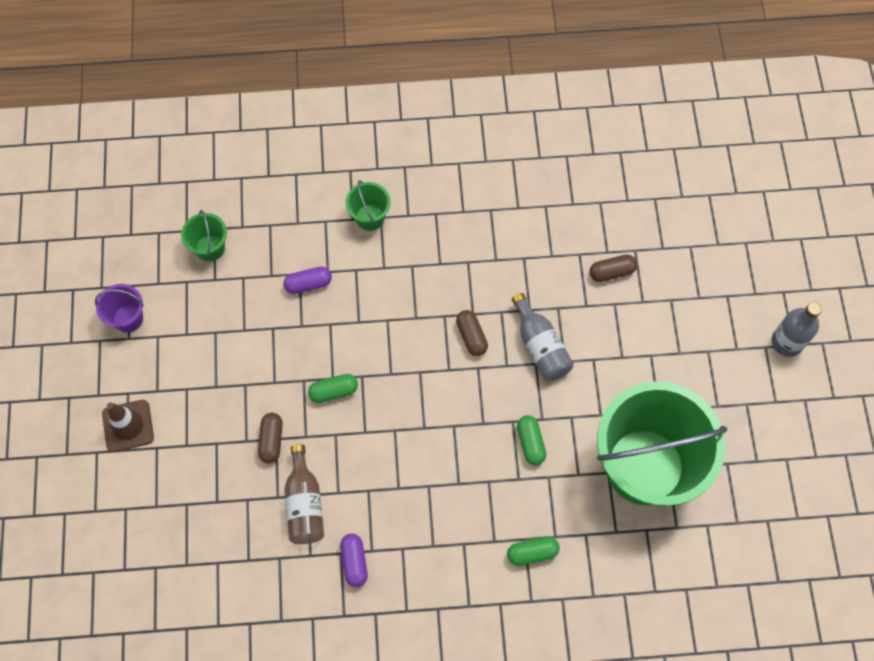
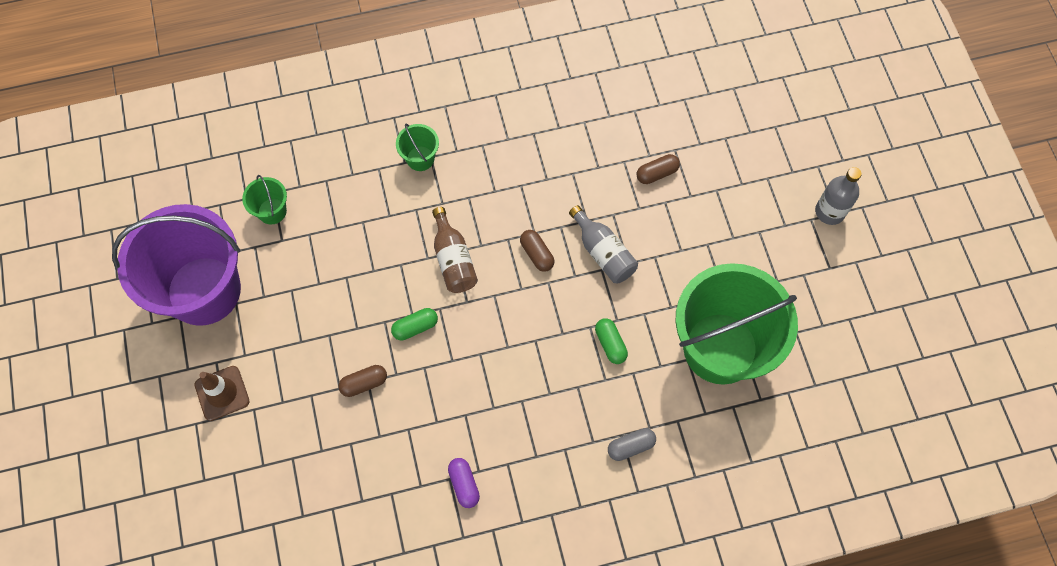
camera: 10 degrees left, 0 degrees up
(128, 318) = (204, 290): purple bucket -> purple bucket, size x2.50
(271, 440) = (364, 383): brown capsule -> brown capsule turned 75 degrees clockwise
(304, 504) = (406, 438): brown bottle -> brown bottle (453, 260)
(308, 284) = (373, 230): purple capsule -> none
(532, 553) = (630, 446): green capsule -> grey capsule

